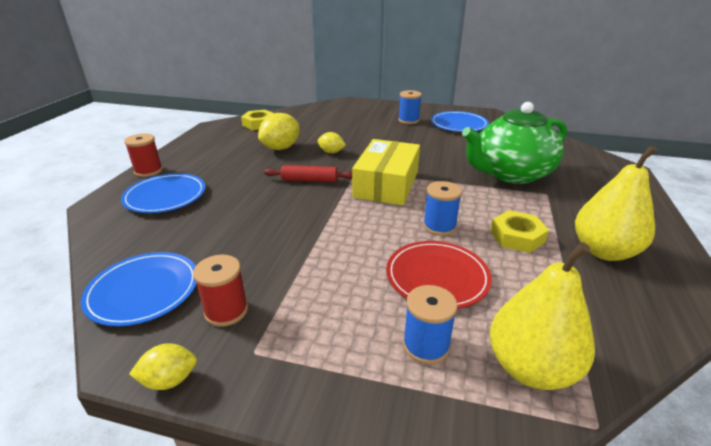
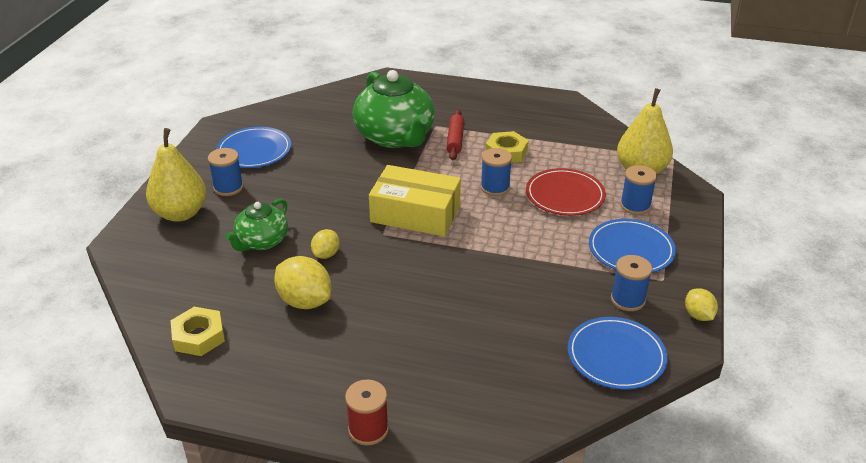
camera: 90 degrees left, 5 degrees up
(165, 196) = (443, 389): blue plate -> blue plate (631, 249)
(226, 311) = (627, 300): red spool -> blue spool
(309, 180) = (404, 268): red rolling pin -> red rolling pin (455, 140)
(347, 133) = (262, 241): none -> green teapot
(603, 251) = (521, 120): yellow pear -> yellow pear (181, 213)

